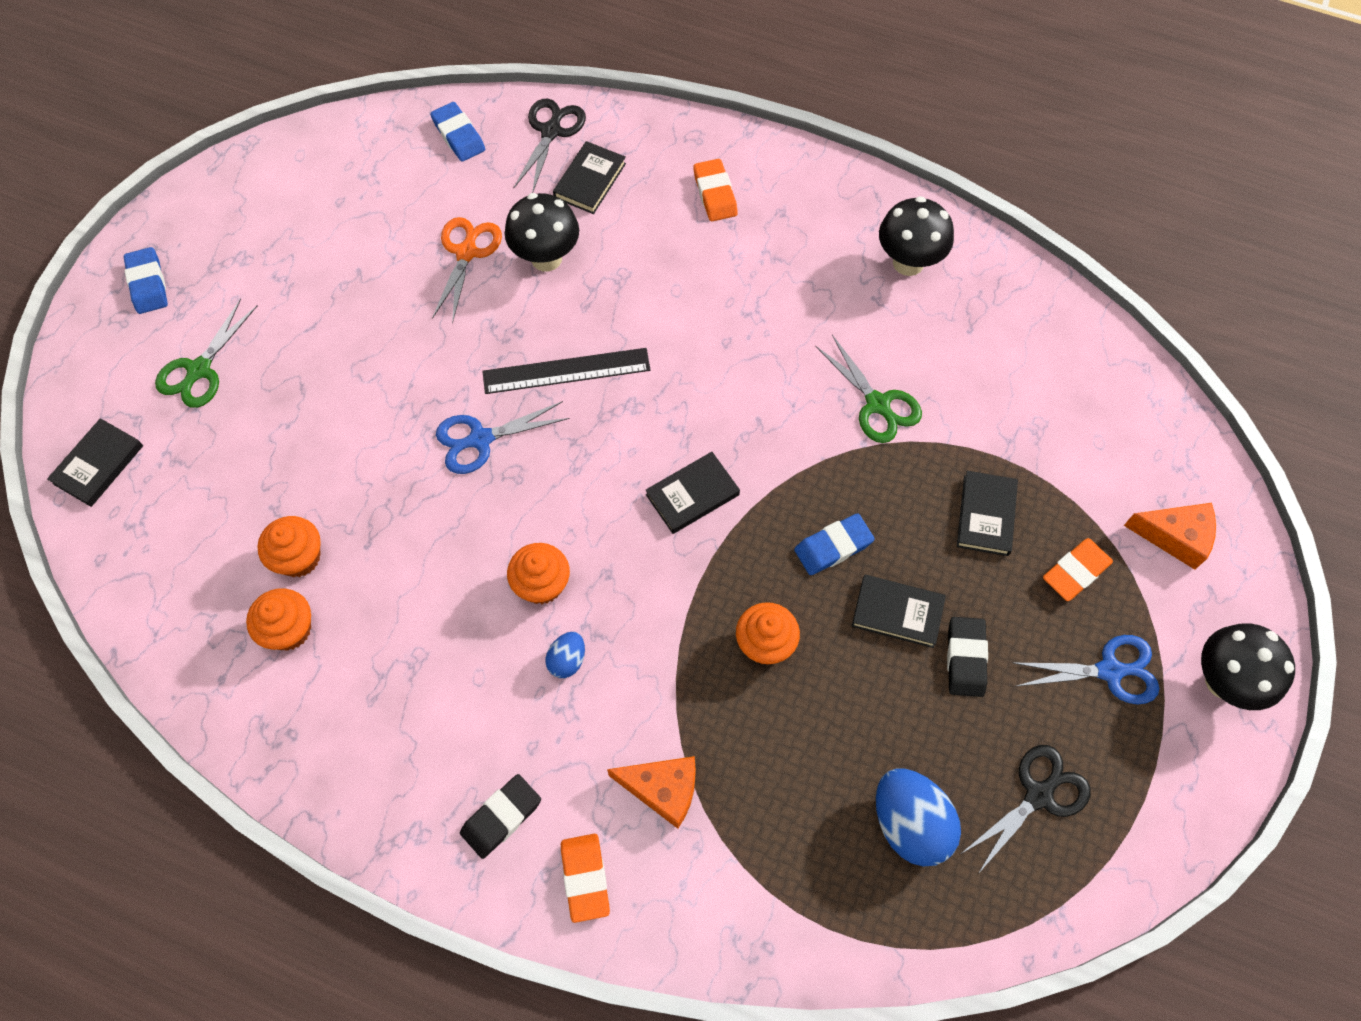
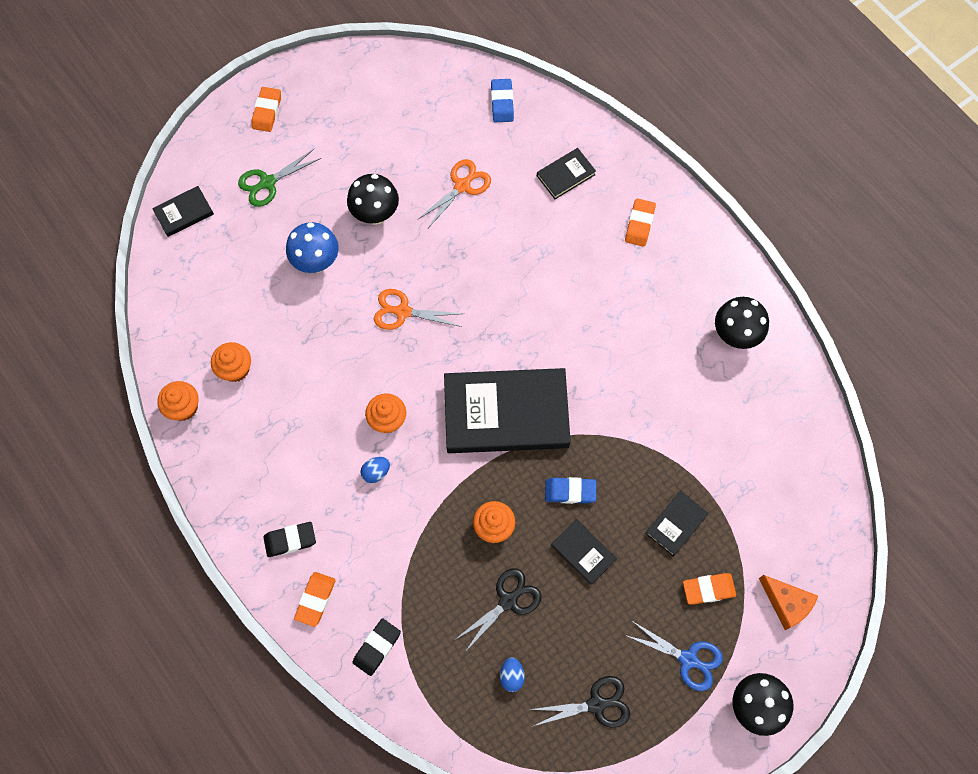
camera: 30 degrees right, 5 degrees up
(148, 284) = (267, 111): blue eraser -> orange eraser
(299, 557) = (263, 329): orange cupcake -> orange cupcake (183, 407)
(326, 436) = (316, 262): none -> blue mushroom
(480, 439) = (402, 312): blue scissors -> orange scissors
(546, 258) = (508, 214): black mushroom -> black mushroom (375, 214)
(551, 131) = (561, 128): black scissors -> black scissors (508, 600)
(566, 371) = (477, 295): black ruler -> none
(663, 789) = (385, 576): orange cheese -> none
(692, 495) = (506, 413): black book -> black book, size x2.24
(878, 404) = (654, 418): green scissors -> none
(909, 823) = (511, 676): blue egg -> blue egg, size x0.52
(965, 658) = (606, 602): black eraser -> black eraser (377, 647)

